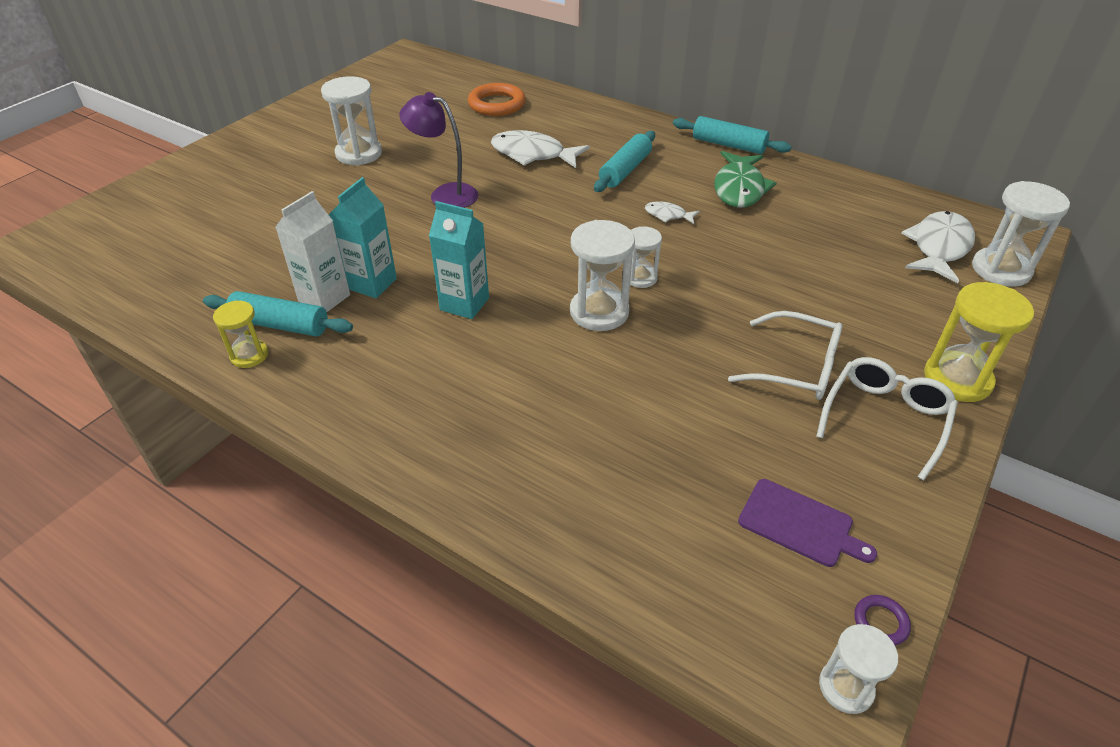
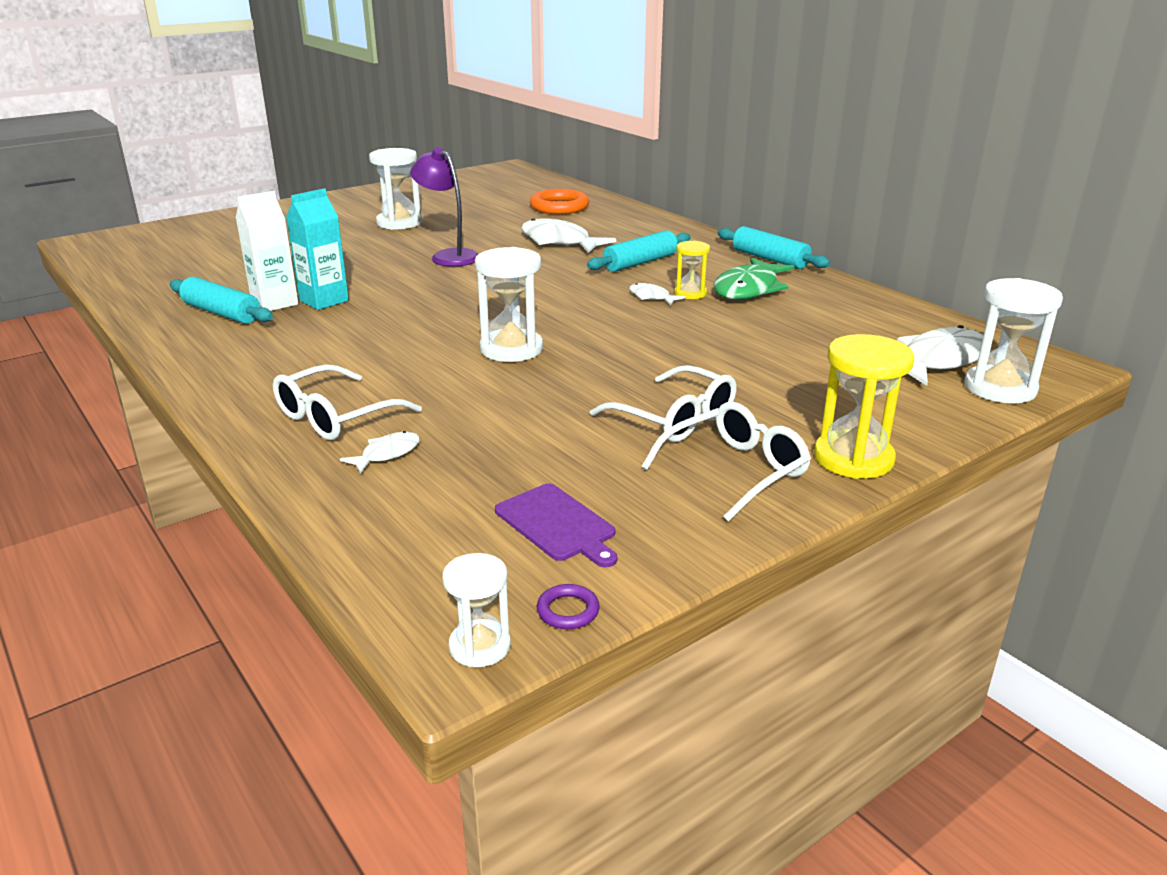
camera: 20 degrees right, 15 degrees down
(249, 355) = (178, 326): yellow hourglass -> yellow hourglass (690, 293)
(464, 304) = (391, 325): turquoise carton -> none
(510, 444) = (335, 417): none -> white glasses
(595, 480) = (387, 454): none -> white fish
(640, 278) = (577, 333): white hourglass -> none

